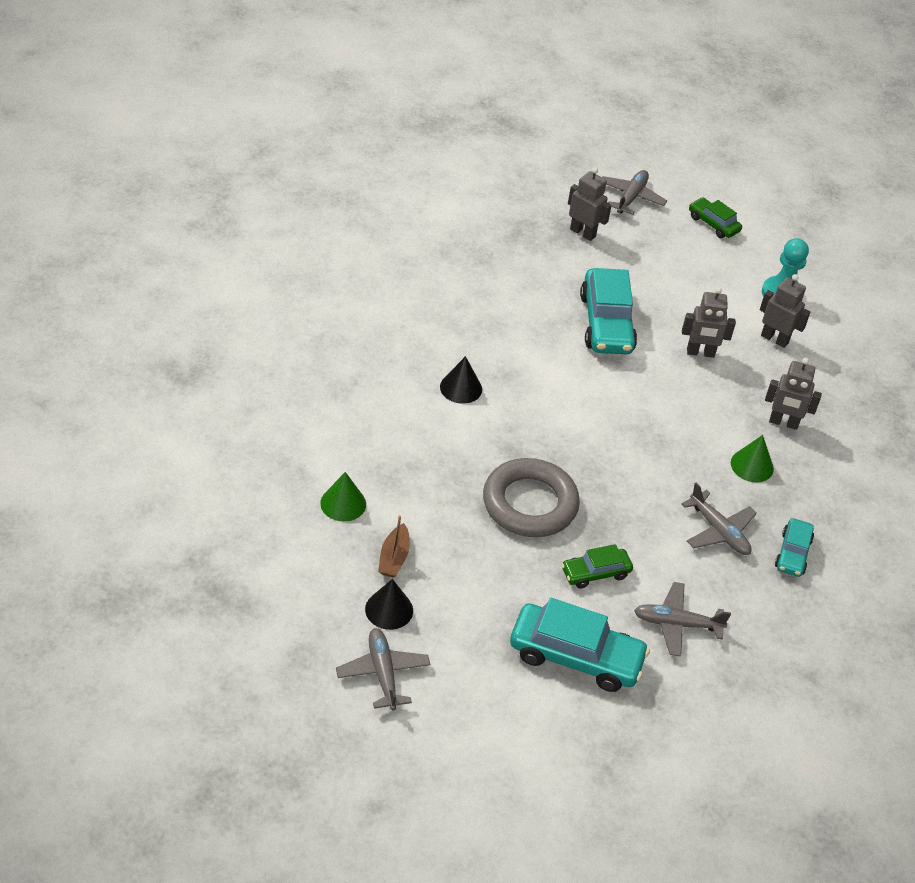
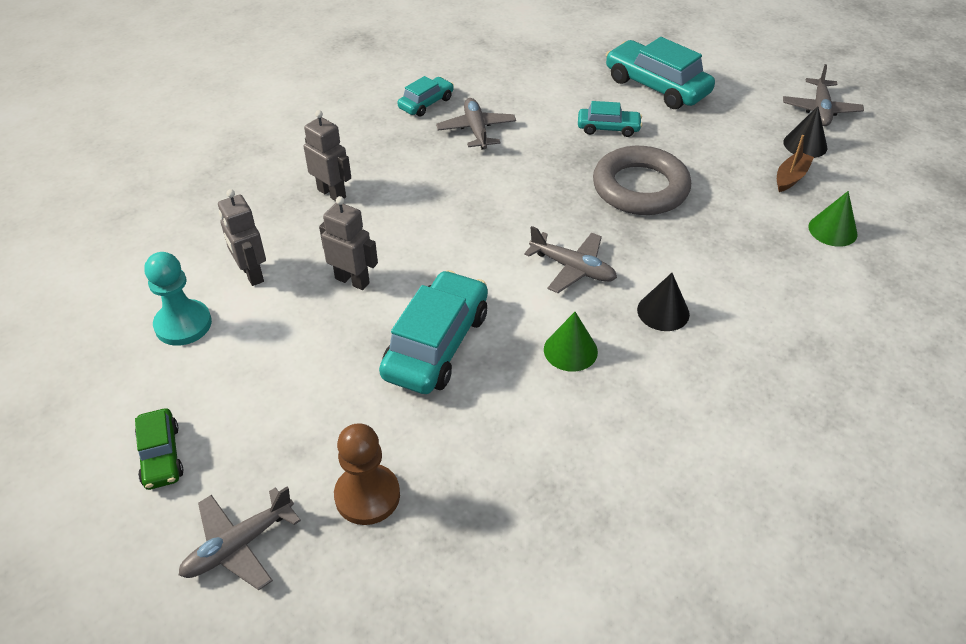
camera: 150 degrees left, 0 degrees up
(583, 233) = (367, 496): grey robot -> brown pawn
(595, 573) = (608, 128): green car -> turquoise car
(677, 624) = (561, 86): grey plane -> grey plane (572, 268)
(752, 465) = (400, 167): green cone -> green cone (570, 350)

